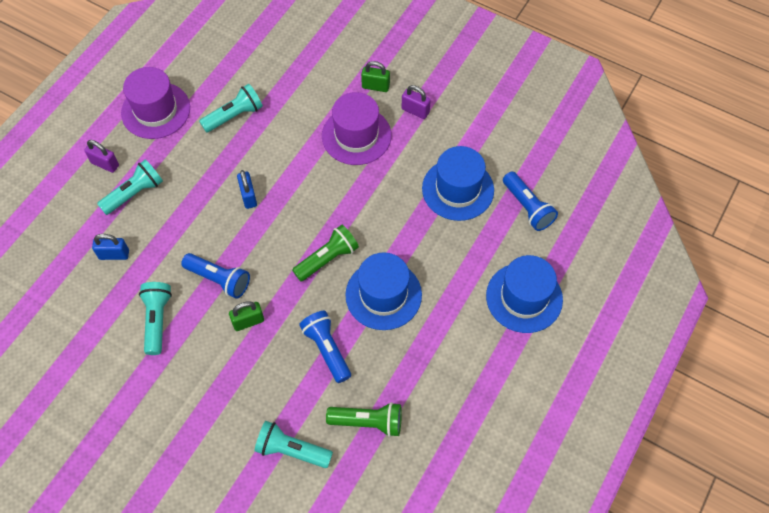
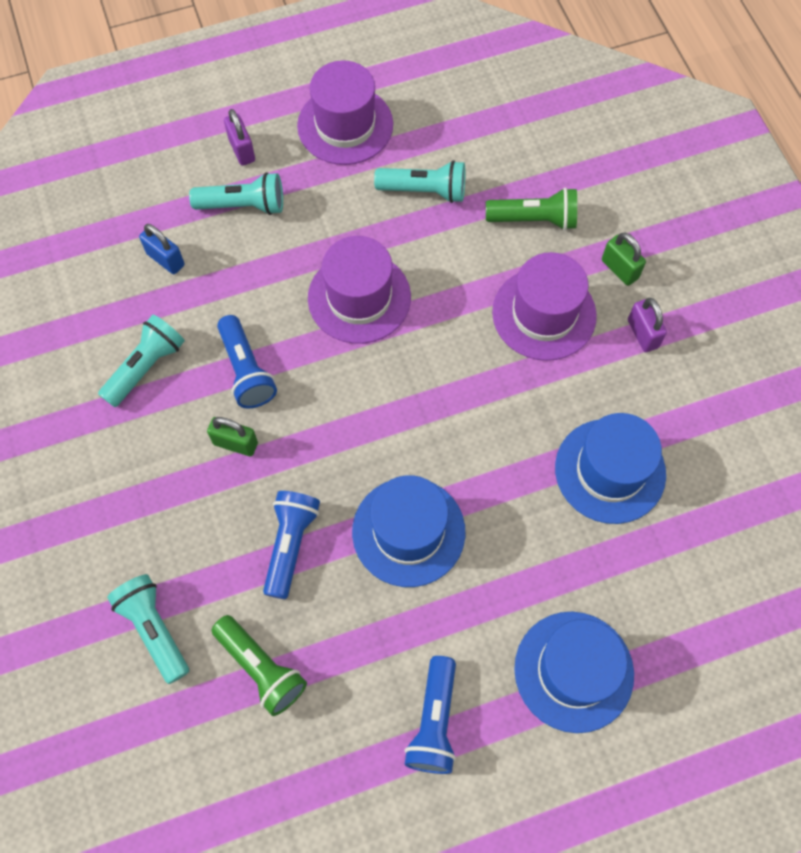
camera: 40 degrees right, 5 degrees up
(248, 196) = (359, 297): blue padlock -> purple hat
(327, 259) = (382, 438): green flashlight -> green flashlight (534, 219)
(527, 207) = (679, 560): blue flashlight -> blue flashlight (434, 721)

